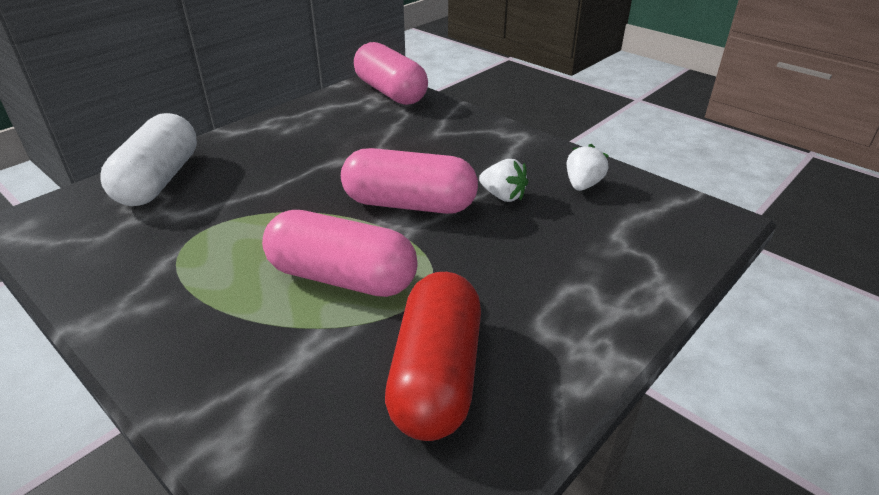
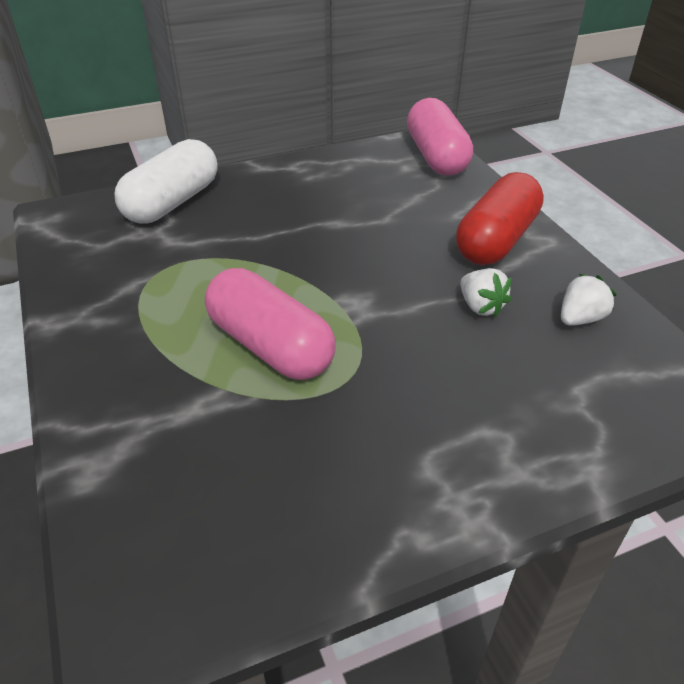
camera: 25 degrees right, 5 degrees up
(409, 204) = (378, 288): pink capsule -> none
(436, 375) = (295, 473): red capsule -> red capsule (496, 240)

